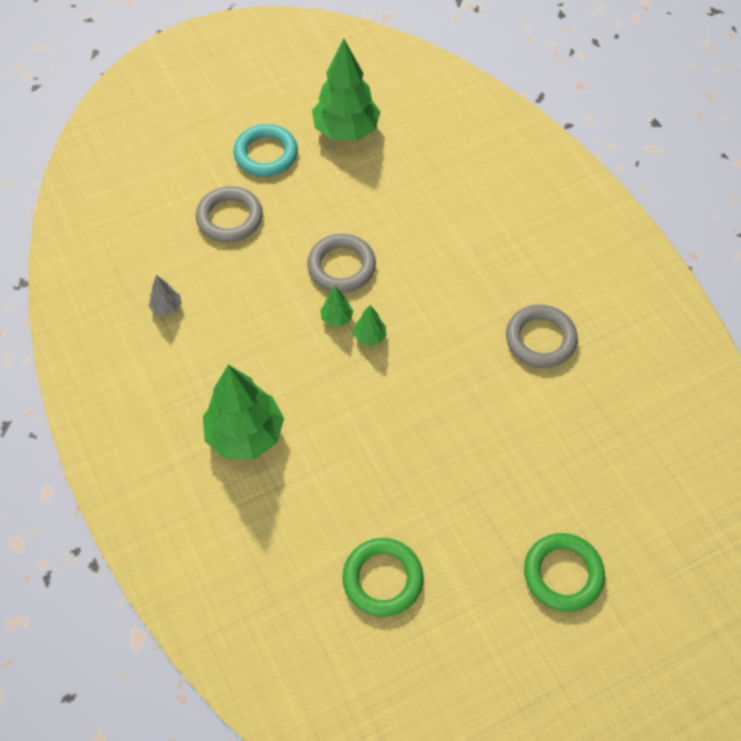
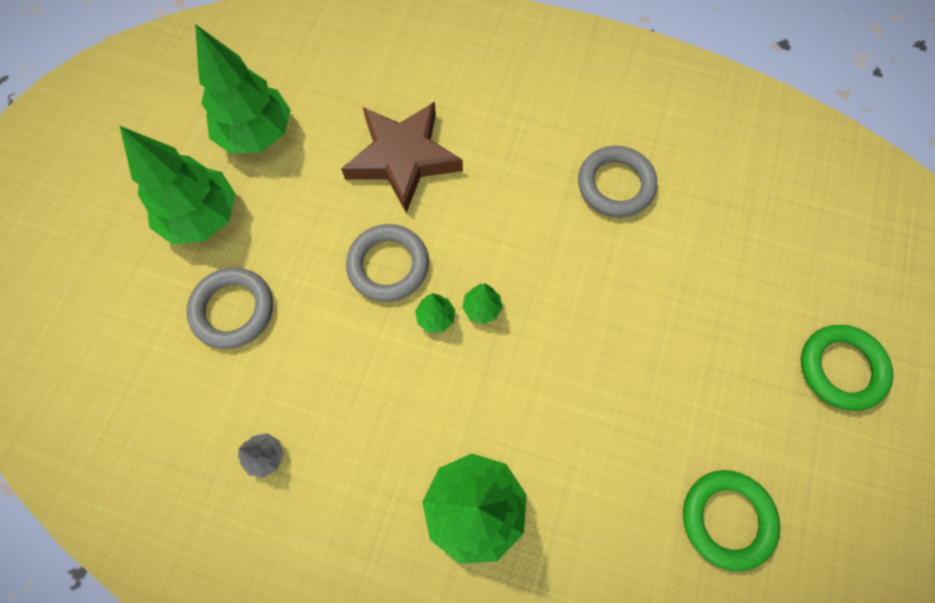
camera: 45 degrees left, 10 degrees up
(266, 154) = (202, 217): turquoise ring -> green tree
(419, 213) = (403, 158): none -> brown star

